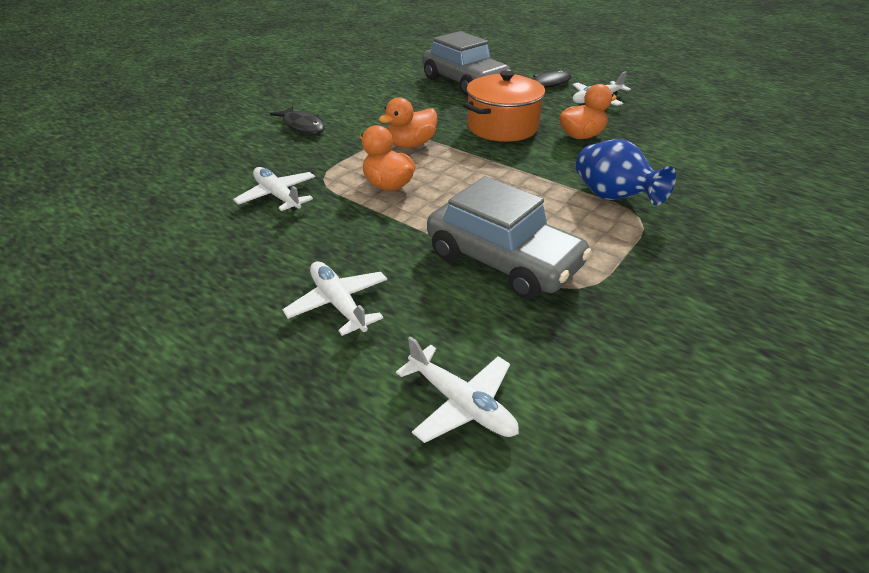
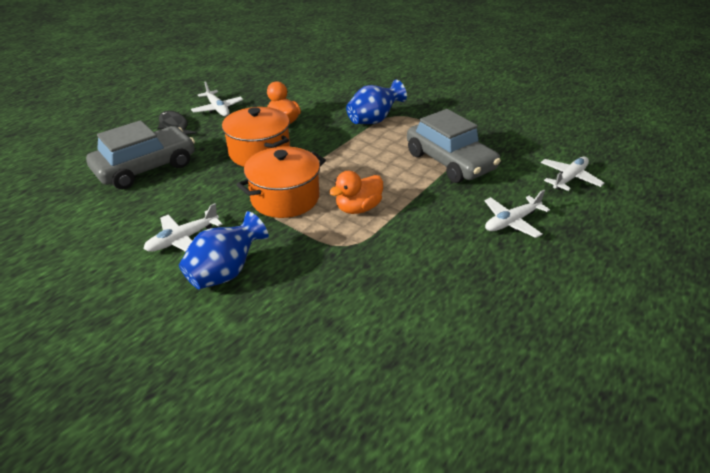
camera: 90 degrees left, 0 degrees up
(277, 196) = (379, 269): white plane -> white plane (183, 239)
(302, 126) = (226, 272): black fish -> blue vase
(411, 144) = (285, 198): orange duck -> orange pot
(503, 260) = (449, 161): grey car -> grey car turned 105 degrees clockwise

